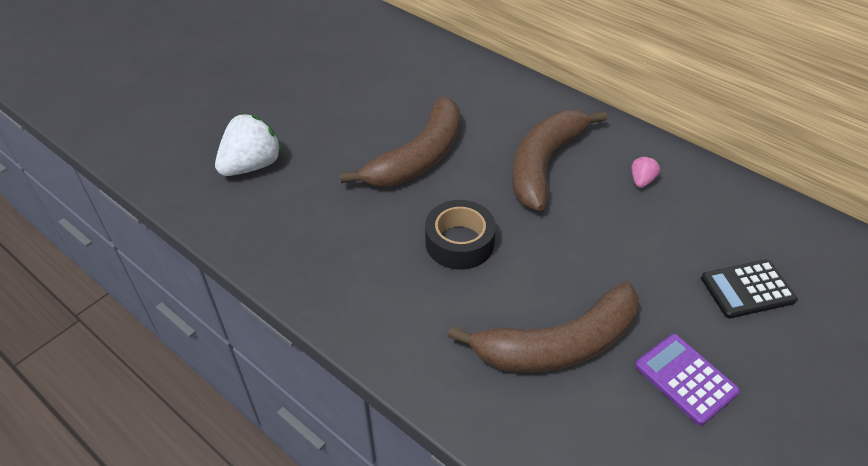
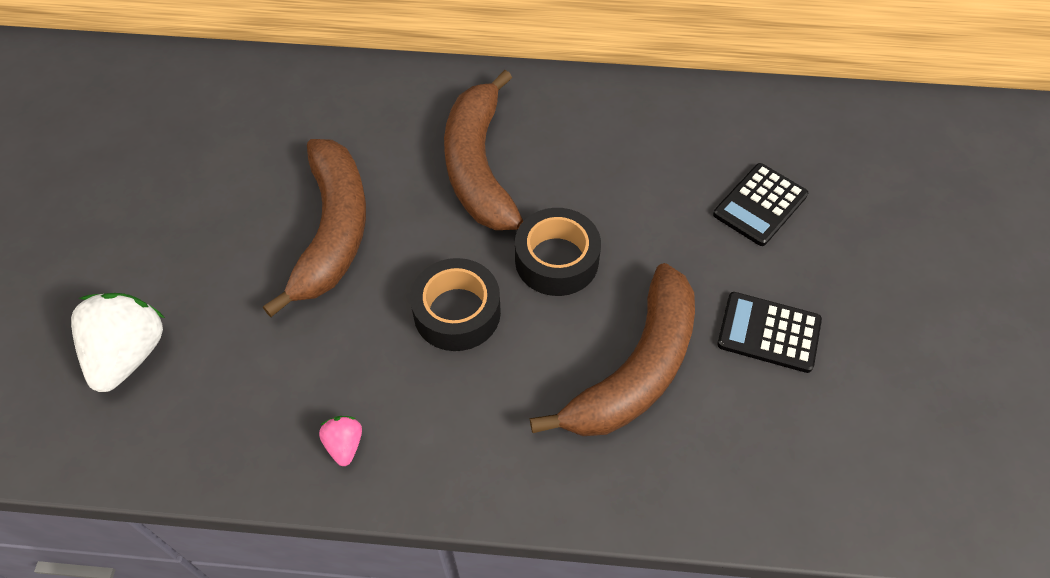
camera: 35 degrees left, 10 degrees up
(554, 246) = (556, 260): none -> black tape
(641, 181) = (589, 134): pink strawberry -> pink strawberry (344, 445)
(685, 379) = (769, 332): purple calculator -> black calculator

